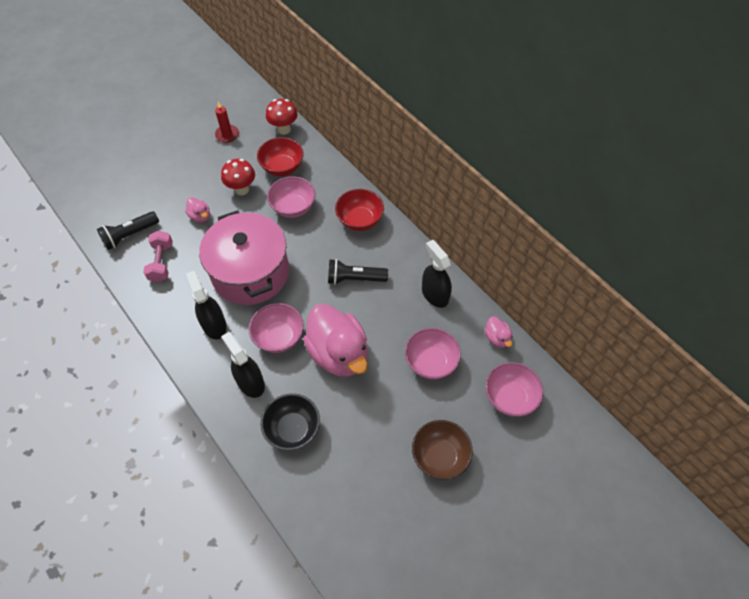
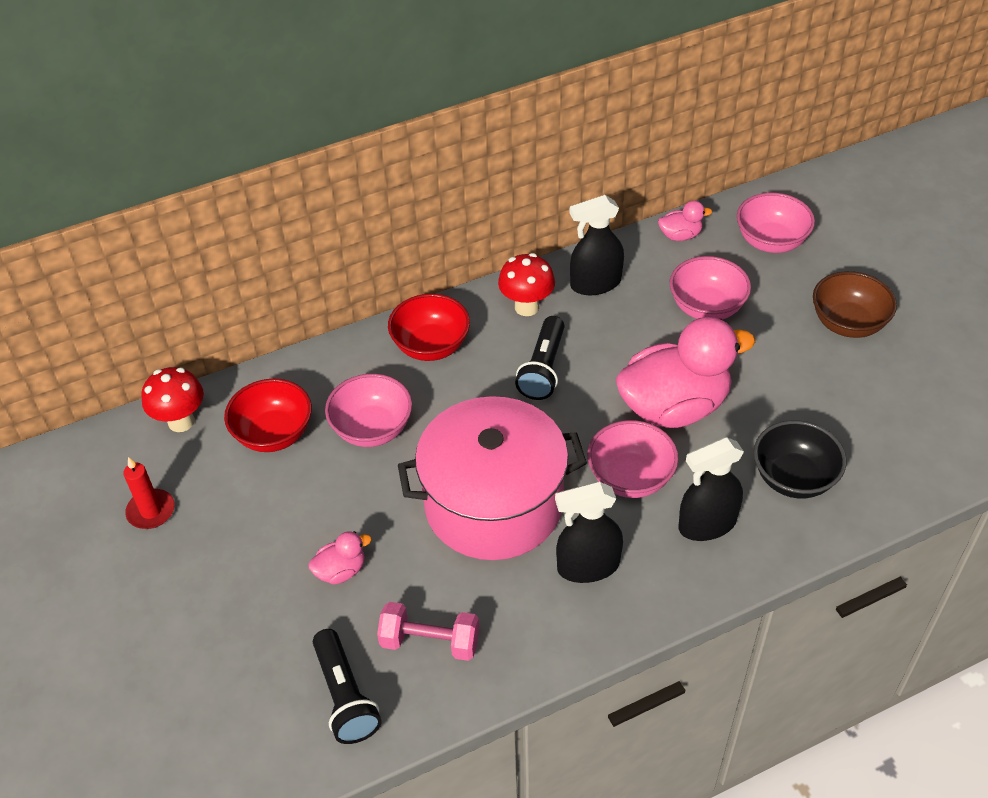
camera: 75 degrees left, 10 degrees down
(242, 189) = (301, 500): red mushroom -> red mushroom (526, 307)

